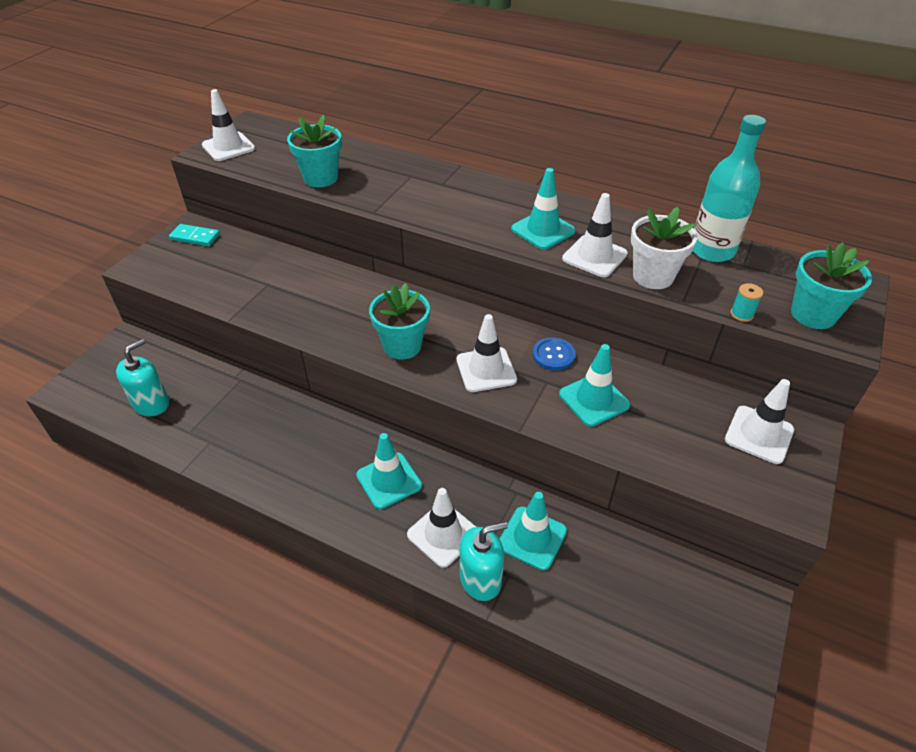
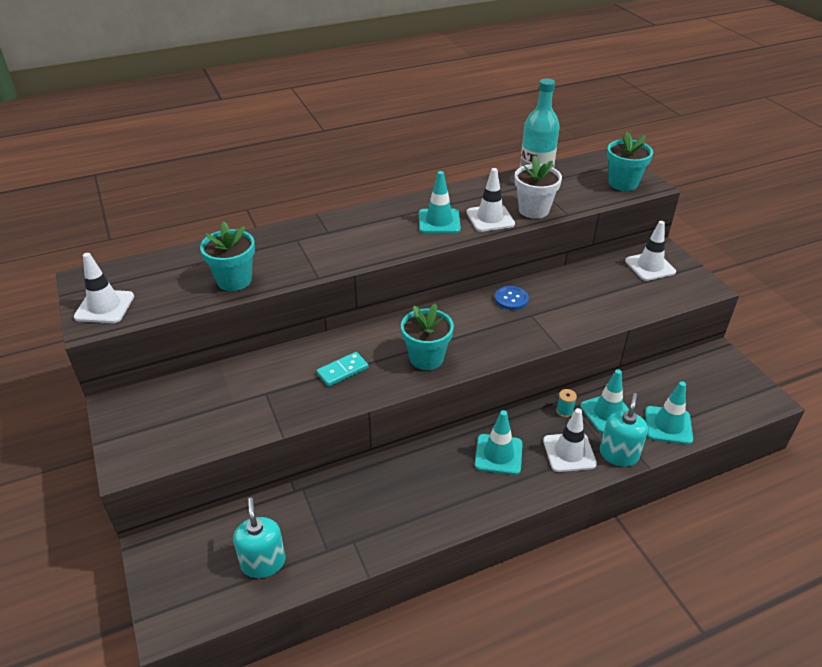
camera: 50 degrees left, 5 degrees down
(195, 237) = (136, 408): turquoise domino -> turquoise domino (342, 371)
(486, 370) = (493, 333): white traffic cone -> none
(594, 400) = (566, 306): turquoise traffic cone -> turquoise traffic cone (668, 425)
(741, 314) = (599, 202): turquoise spool -> turquoise spool (564, 411)

